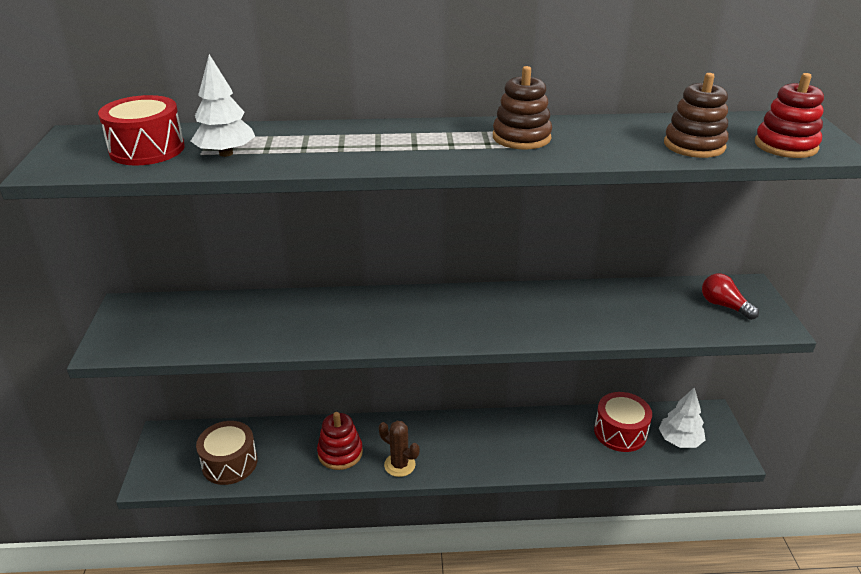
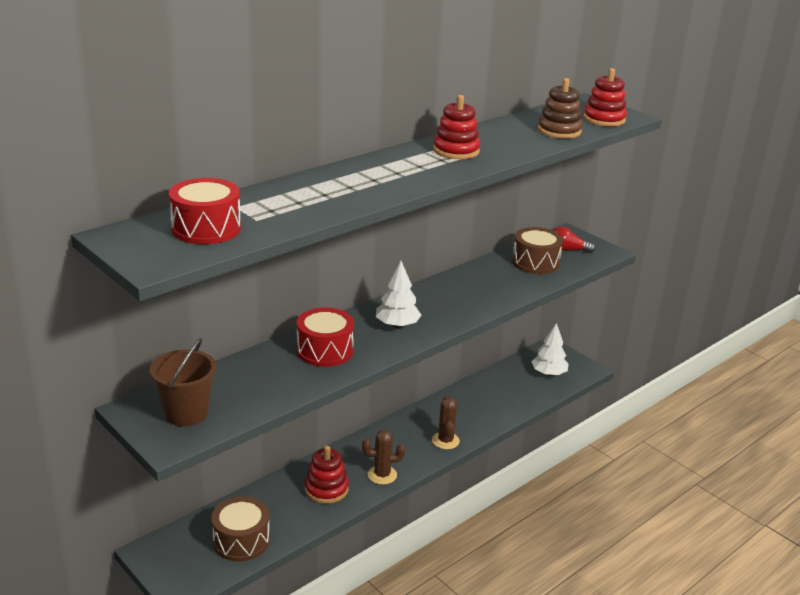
camera: 40 degrees left, 5 degrees down
(152, 327) = (186, 413): none -> brown bucket
(226, 153) = (276, 214): white tree -> white tree (397, 325)
(493, 461) = (445, 441): none -> brown cactus
(521, 138) = (456, 151): brown stacking toy -> red stacking toy
(620, 432) = (508, 384): red drum -> red drum (325, 350)
(664, 307) = (535, 262): none -> brown drum

